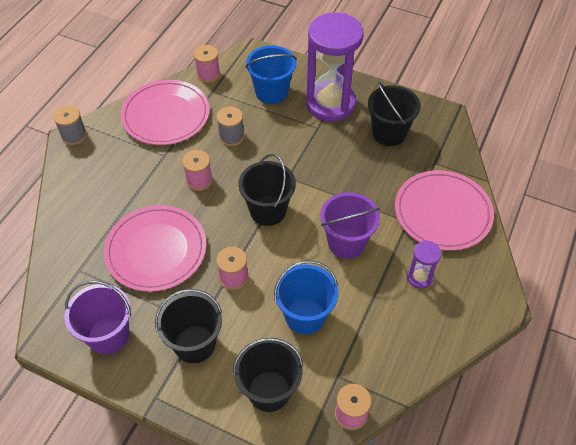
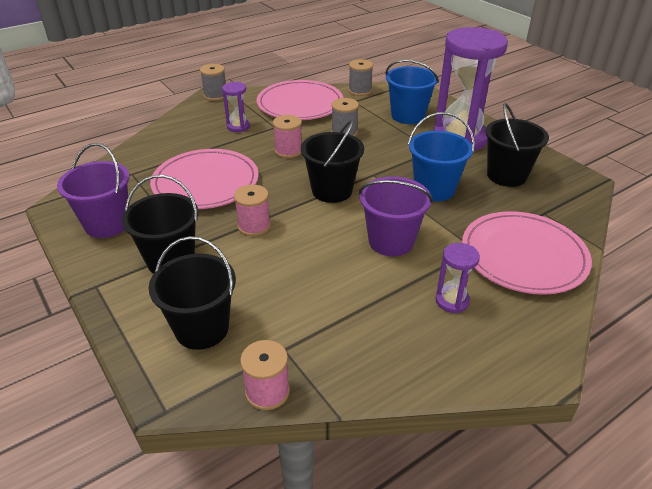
camera: 30 degrees right, 15 degrees down
(130, 169) = (238, 127): none -> purple hourglass
(208, 74) = (360, 91): pink spool -> grey spool
(305, 316) = (295, 282): blue bucket -> blue bucket (434, 189)

